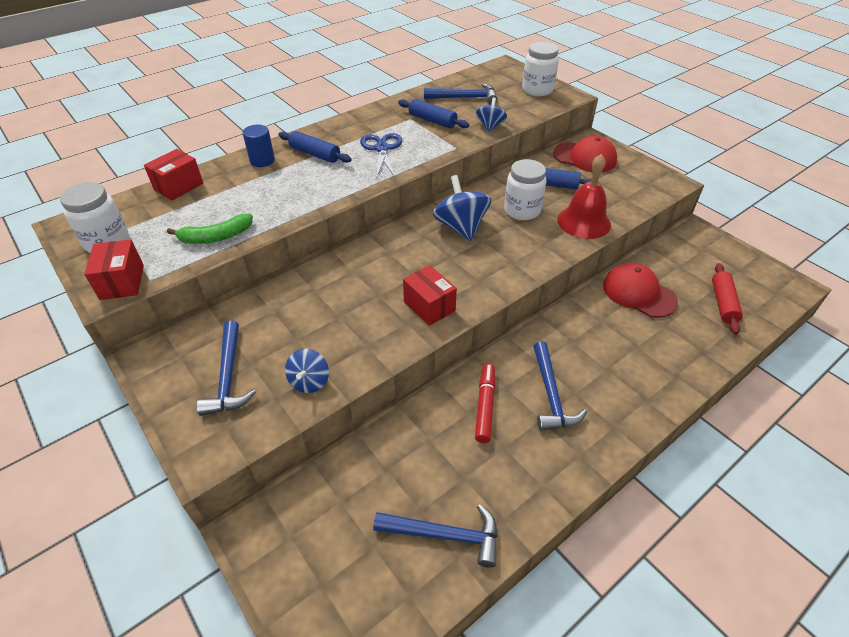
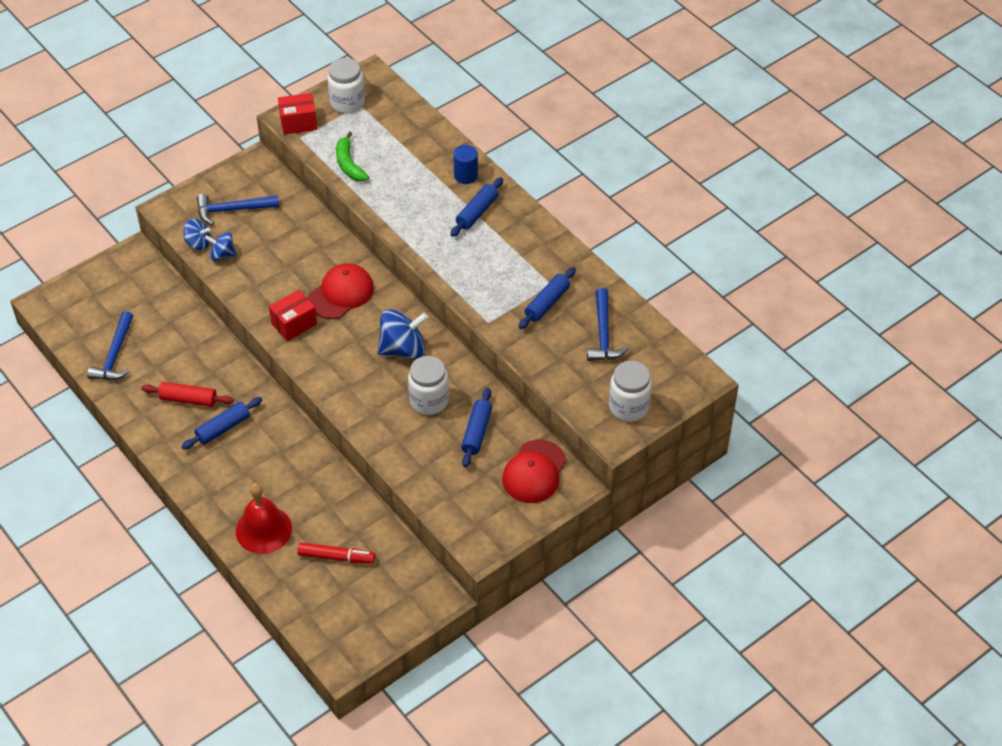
camera: 90 degrees right, 5 degrees up
(178, 186) = (423, 127): red box -> none
(382, 149) = (487, 262): blue scissors -> none
(485, 406) = (217, 383): red marker -> red marker (336, 557)
(490, 126) = (535, 354): blue spinning top -> blue spinning top (198, 243)
(551, 395) = (223, 428): blue hammer -> blue rolling pin
(584, 222) = (407, 451): red bell -> red bell (263, 529)
(638, 293) = (340, 516): red cap -> red cap (341, 293)
(723, 303) = (320, 587): red rolling pin -> red rolling pin (188, 399)

